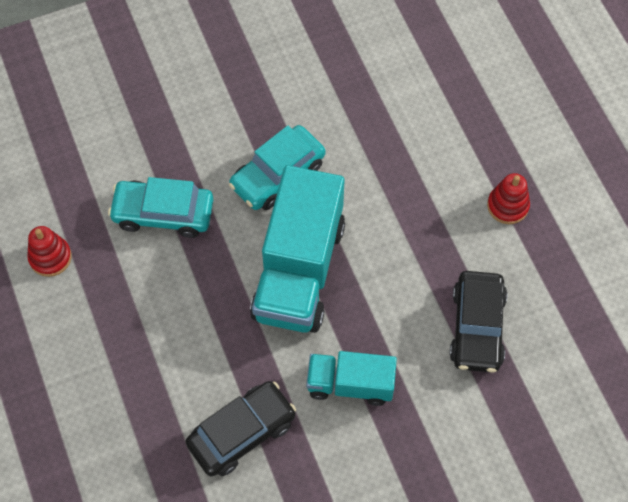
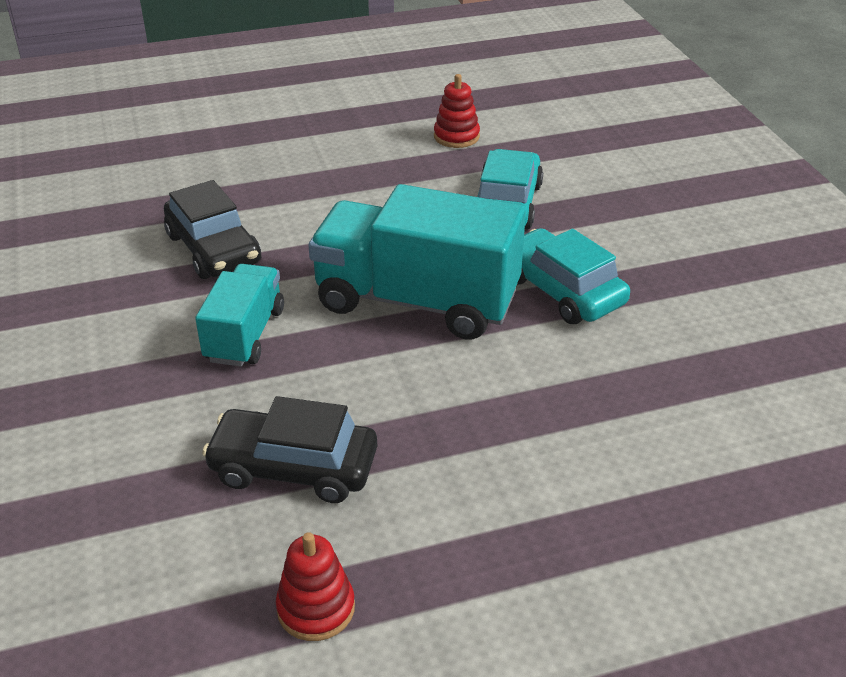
camera: 95 degrees right, 25 degrees down
(507, 206) = (506, 531): red stacking toy -> red stacking toy (316, 608)

